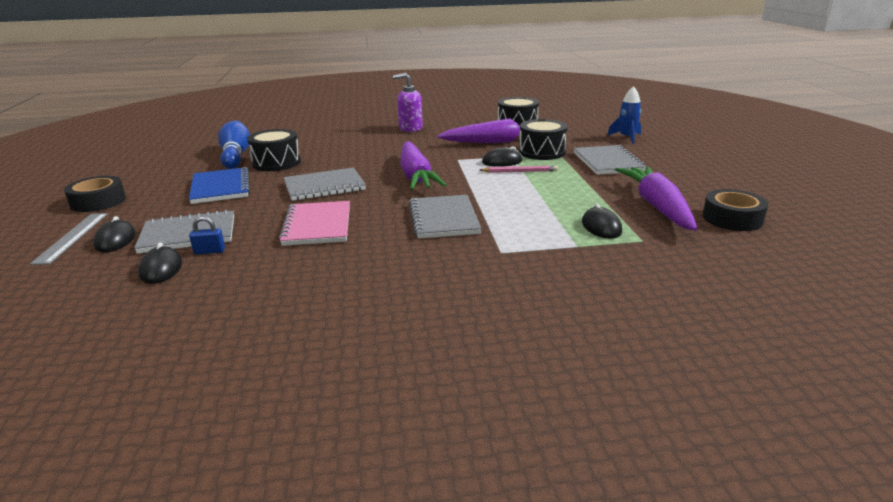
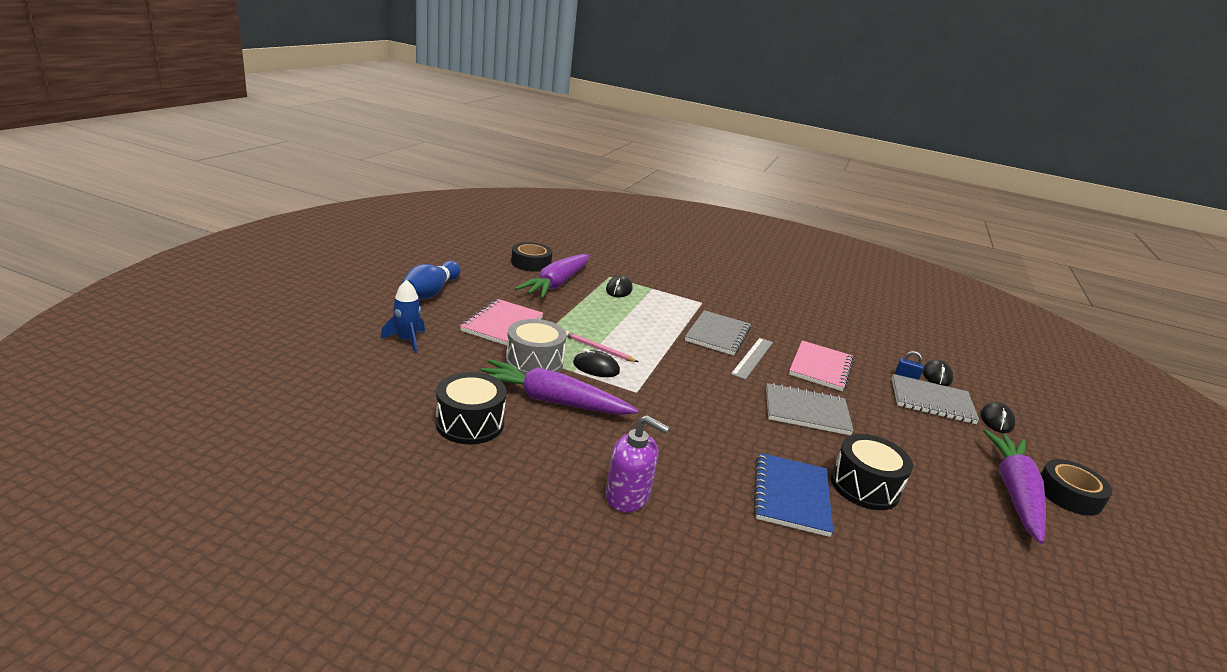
camera: 155 degrees left, 0 degrees up
(72, 237) = (1043, 440): grey ruler -> grey ruler (752, 358)
(221, 188) = (926, 459): blue notebook -> blue notebook (791, 496)
(236, 156) = (932, 538): blue bowling pin -> blue bowling pin (431, 292)
(416, 176) = (704, 386): purple carrot -> purple carrot (1014, 493)
(542, 152) = (534, 362): black drum -> grey drum
(608, 162) = (502, 324): grey notebook -> pink notebook

